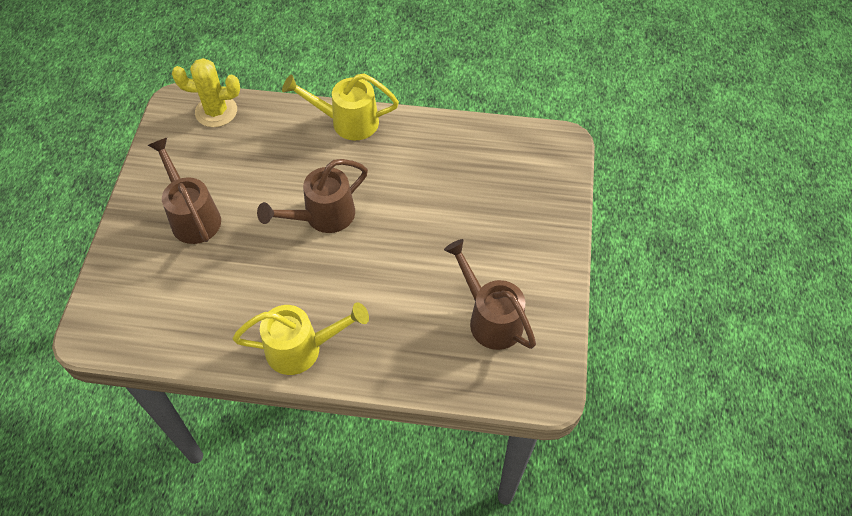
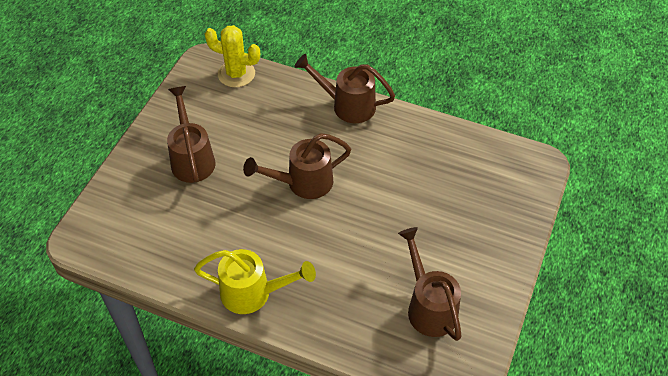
camera: 15 degrees right, 5 degrees down
(347, 122) = (347, 105): yellow watering can -> brown watering can

